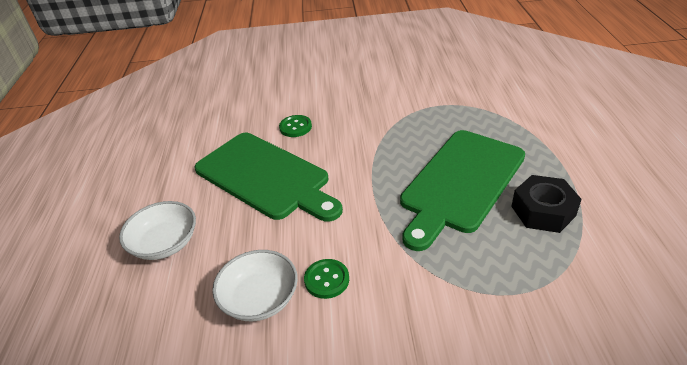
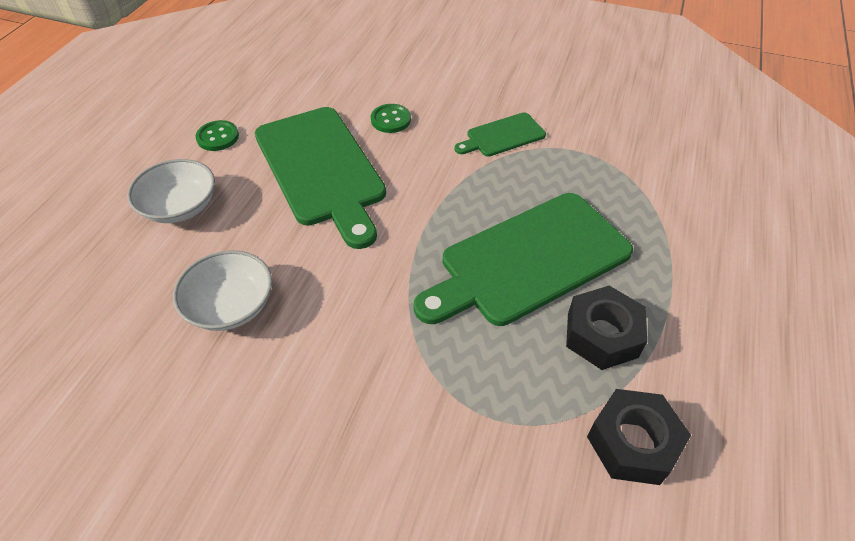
camera: 20 degrees right, 10 degrees up
(326, 280) = (307, 313): green button -> green button (218, 137)
(384, 112) = (502, 136): none -> green cutting board
(613, 269) = (632, 442): none -> black nut

